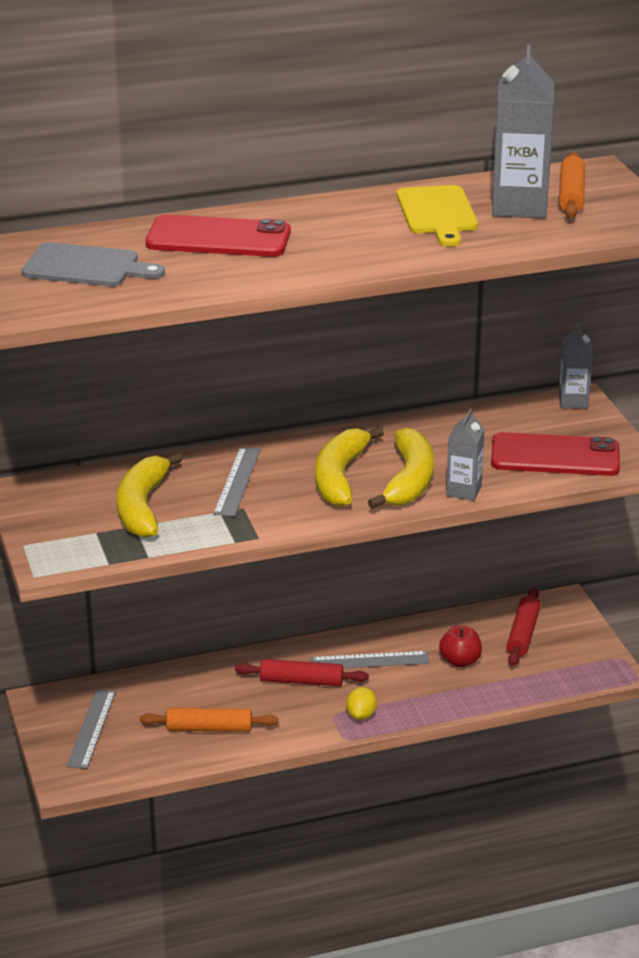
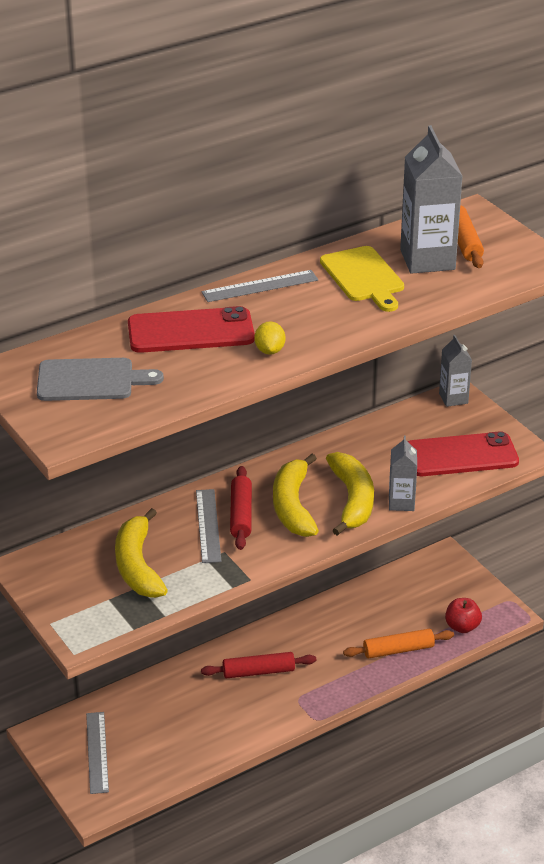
camera: 15 degrees left, 5 degrees up
(209, 728) = (198, 732): orange rolling pin -> orange rolling pin (398, 650)
(361, 715) = (320, 695): yellow lemon -> yellow lemon (270, 350)
(370, 661) = (308, 641): grey ruler -> grey ruler (260, 286)
(460, 661) = (382, 628): red apple -> red apple (462, 627)
(523, 634) = (424, 592): red rolling pin -> red rolling pin (241, 514)

